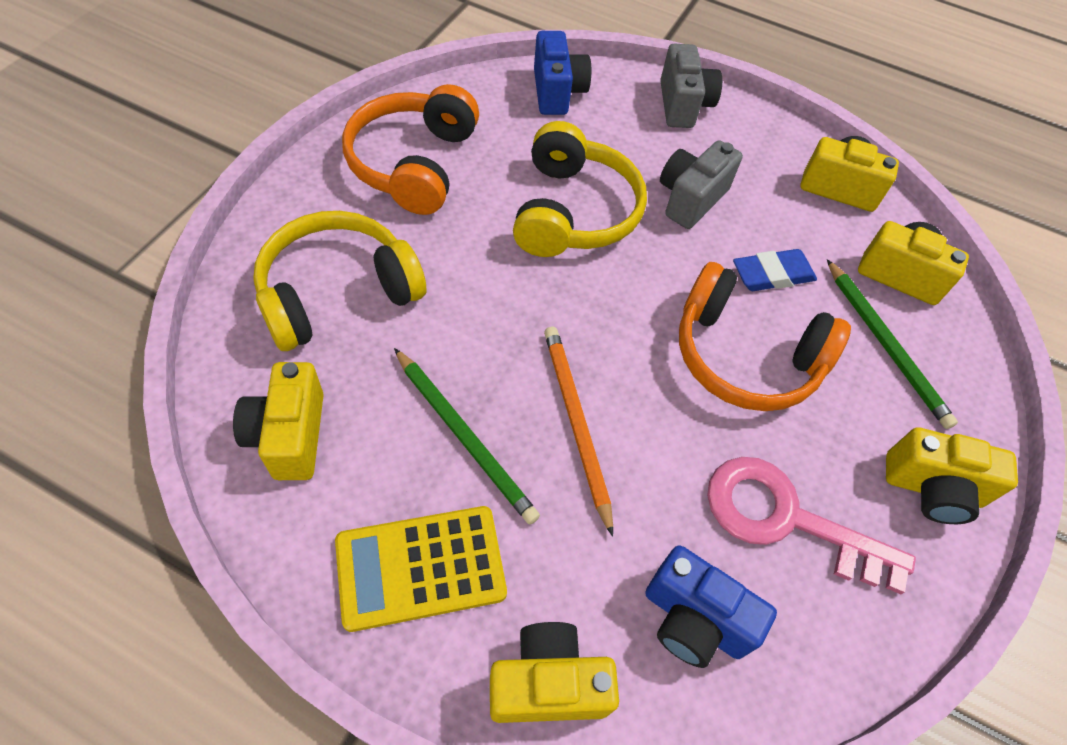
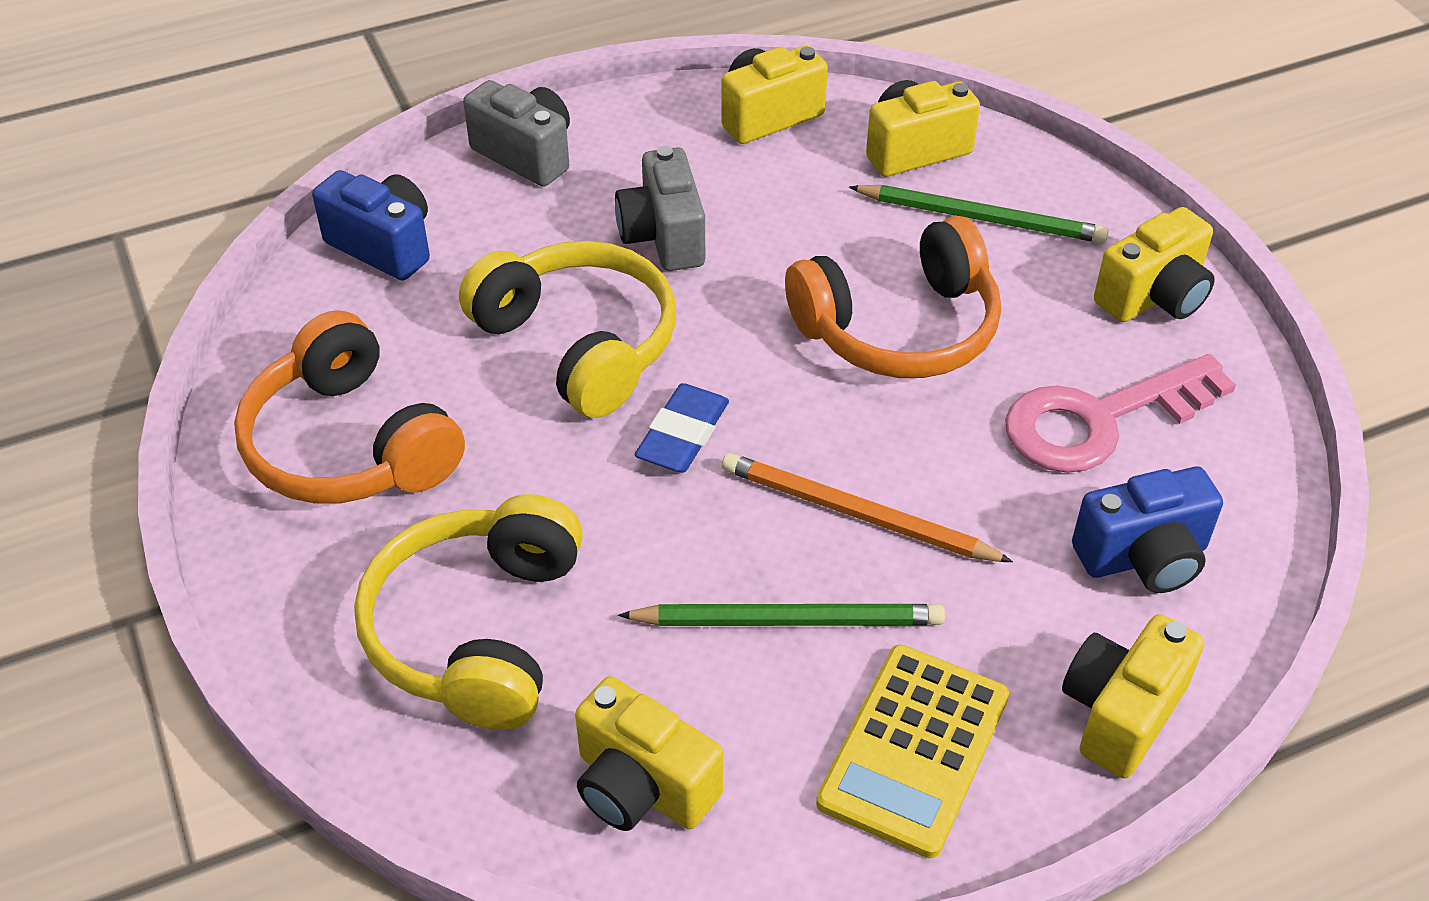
camera: 45 degrees left, 10 degrees down
(772, 275) = (824, 241): blue eraser -> blue eraser (683, 435)

